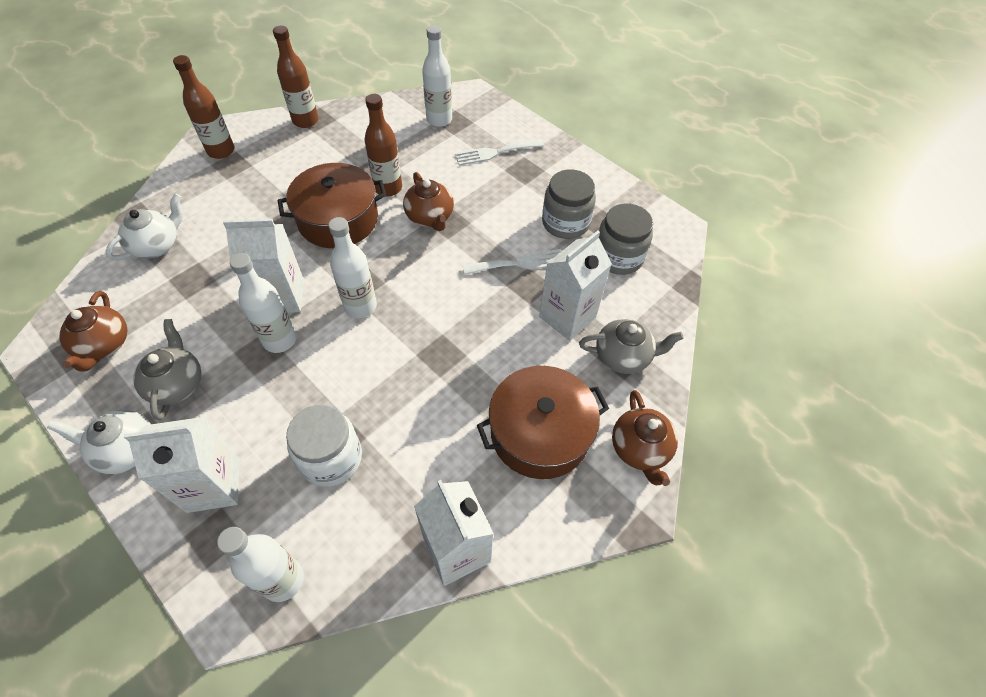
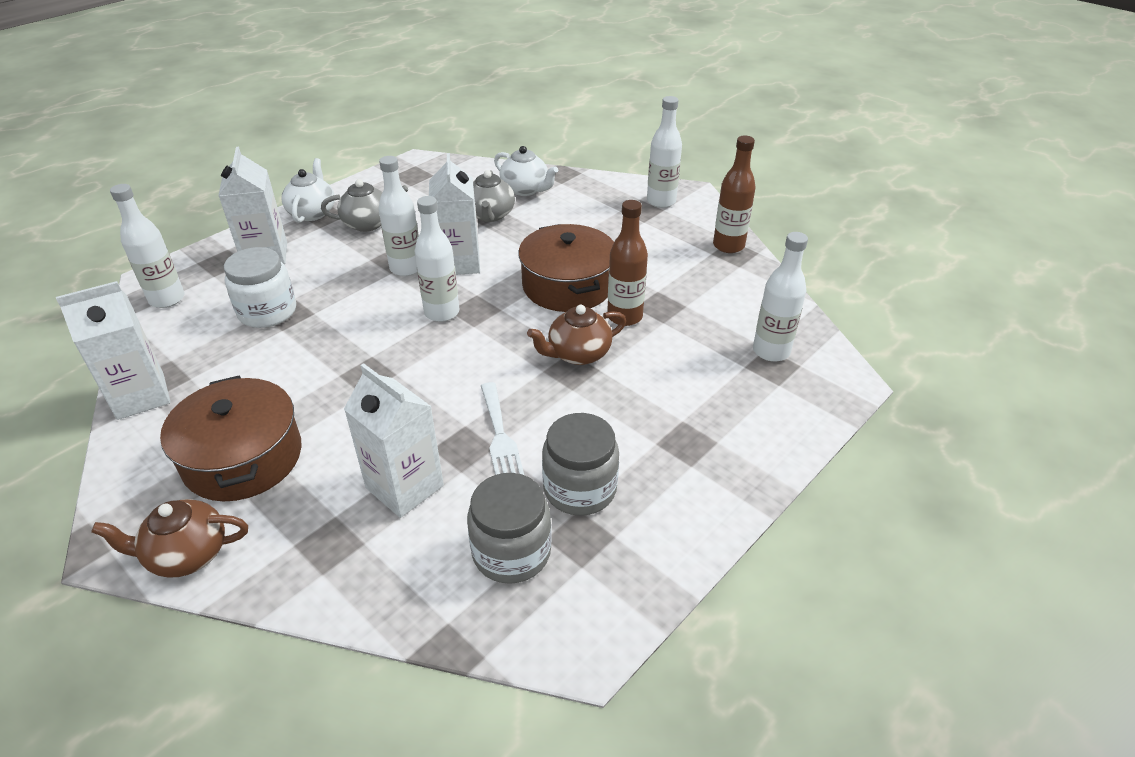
camera: 90 degrees right, 15 degrees down
(104, 345) = (415, 186): brown teapot -> none
(221, 151) = (661, 201): brown bottle -> white bottle
(495, 152) = (717, 409): white fork -> none
(623, 356) = (329, 546): grey teapot -> grey teapot (490, 215)

